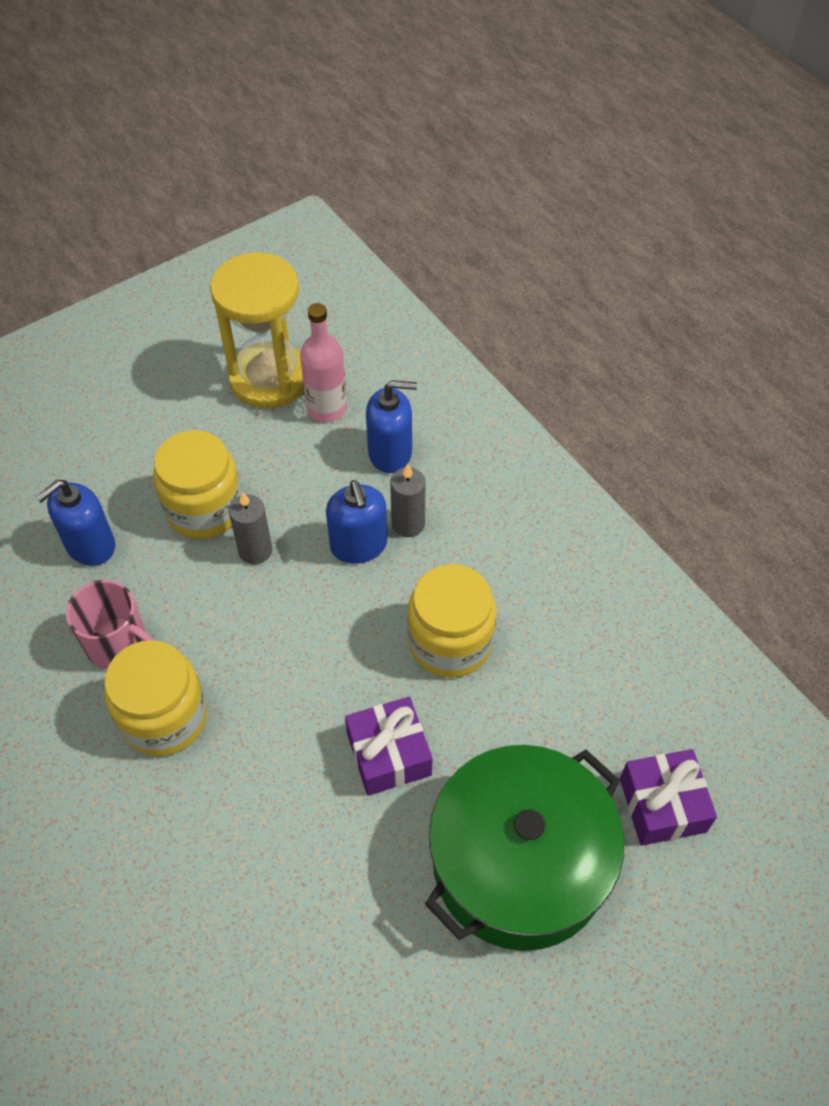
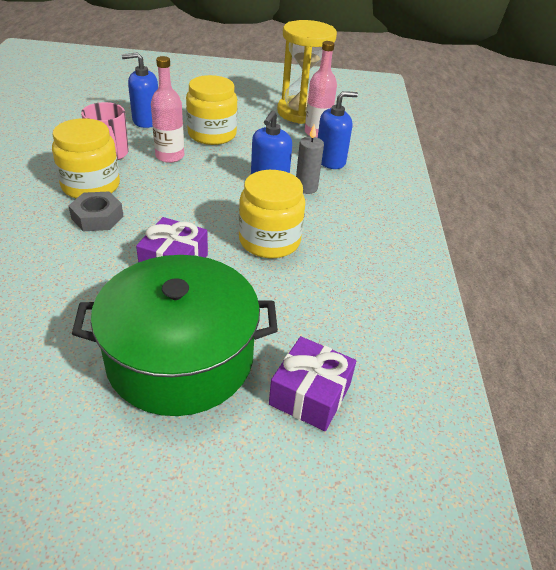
camera: 35 degrees right, 15 degrees down
(198, 591) = (170, 156): none -> pink bottle
(232, 759) = (97, 217): none -> grey nut
(255, 550) = (215, 158): grey candle -> none
(390, 453) = (330, 161): blue soap dispenser -> blue soap dispenser turned 60 degrees counterclockwise

